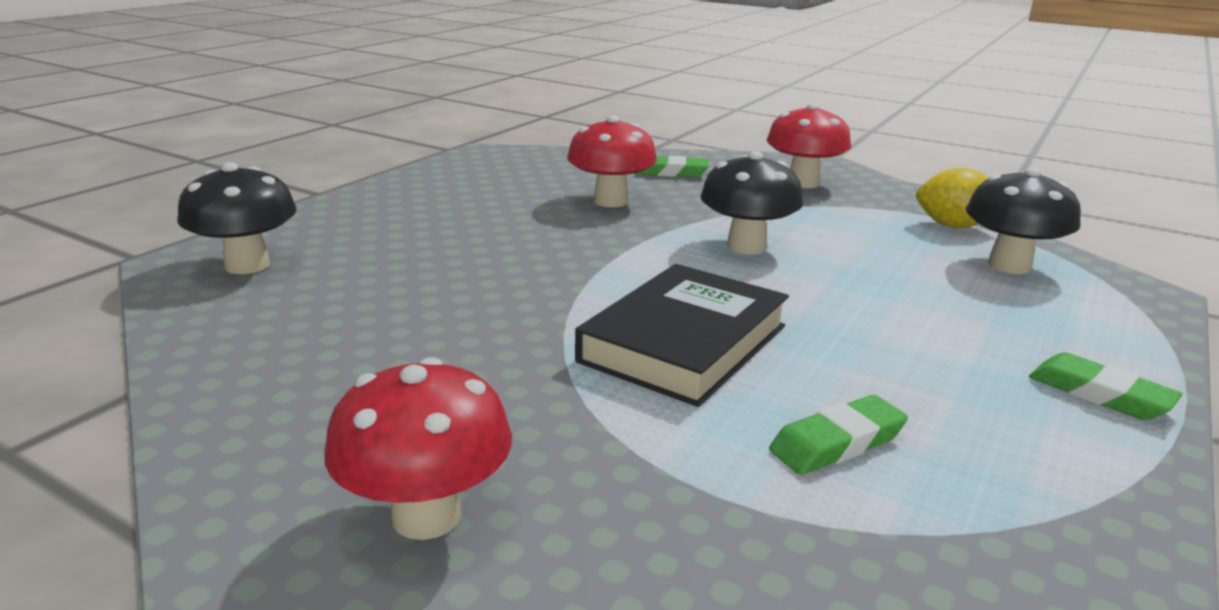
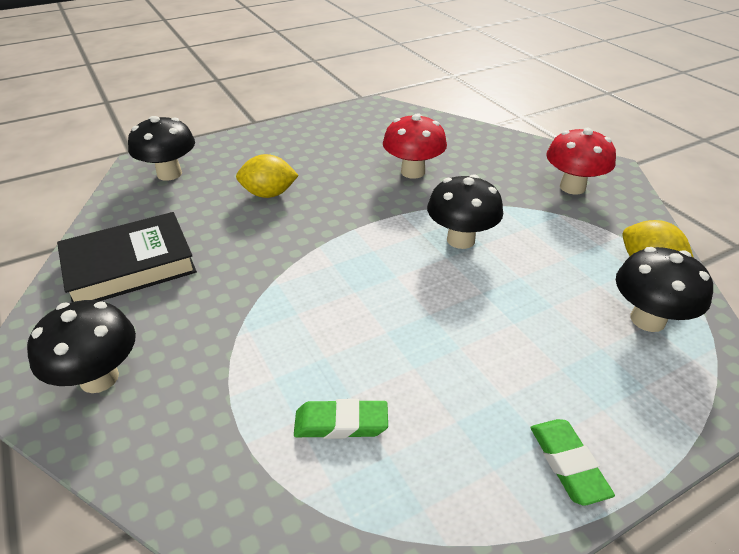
camera: 30 degrees right, 15 degrees up
(426, 516) = (99, 378): red mushroom -> black mushroom
(442, 256) = (269, 194): none -> yellow lemon
(671, 172) = (482, 153): green eraser -> none
(683, 343) = (333, 310): black book -> black book (129, 265)

